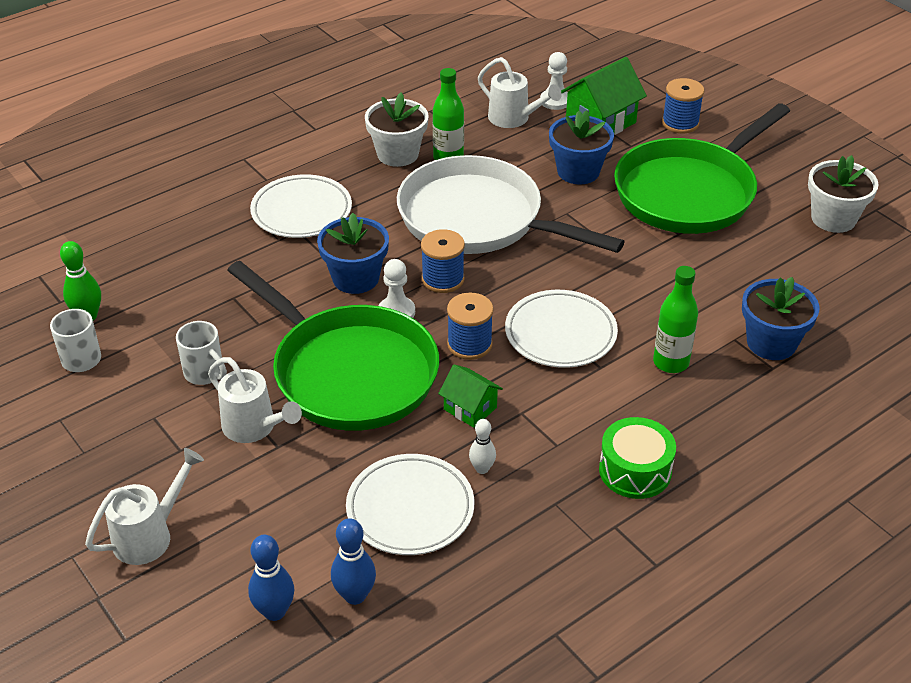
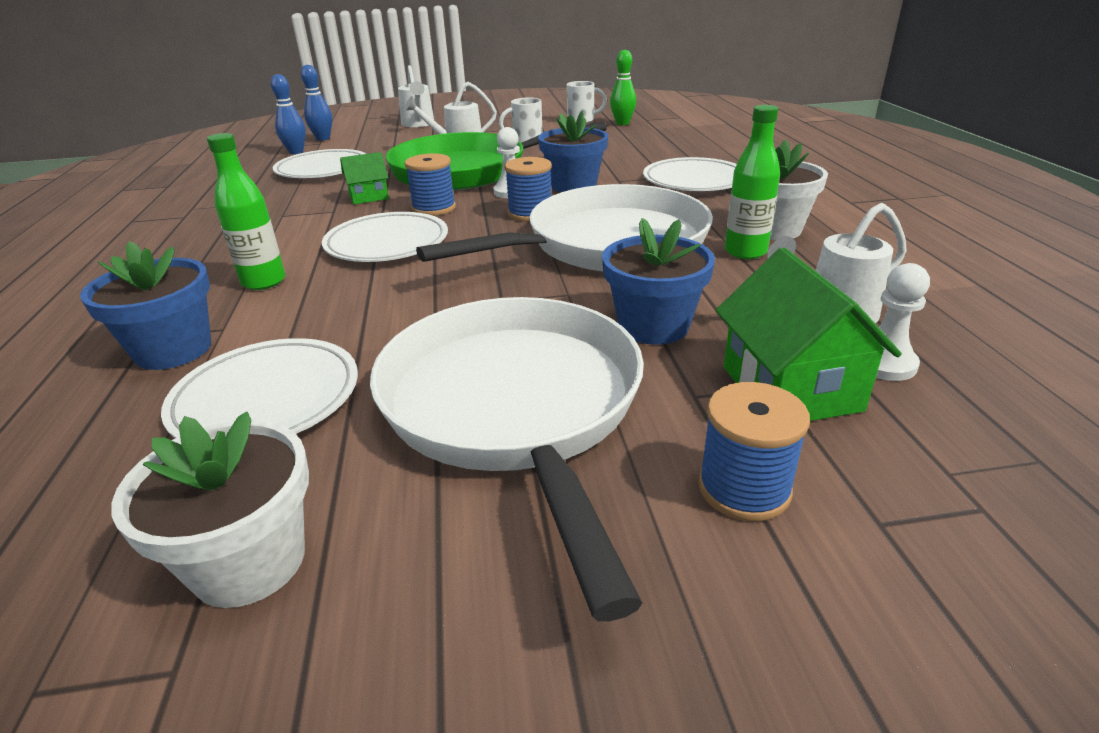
camera: 120 degrees right, 10 degrees down
(482, 469) = (311, 190): white bowling pin -> none
(635, 470) = (204, 234): green drum -> none
(689, 192) = (515, 407): green pan -> white pan
(764, 274) = (267, 398): none -> white plate

